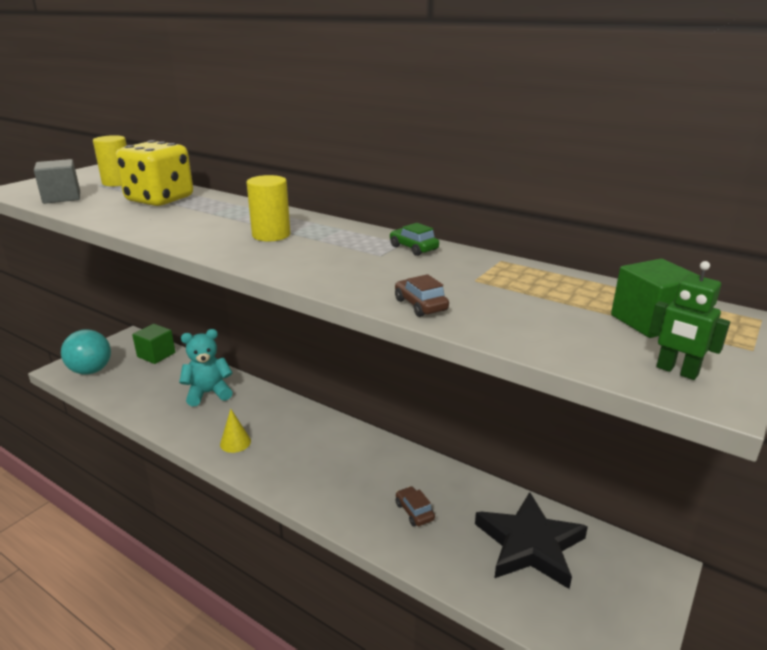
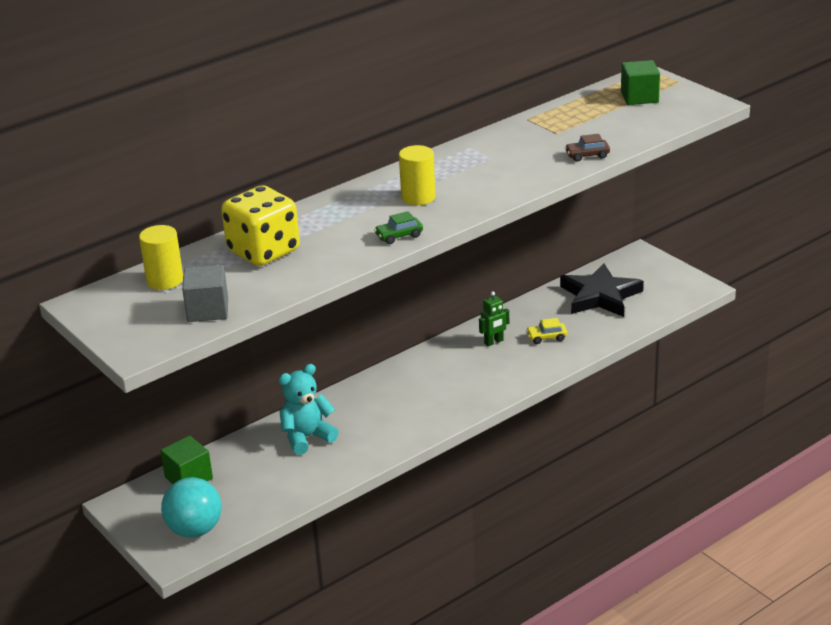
camera: 70 degrees left, 5 degrees up
(208, 393) = (307, 437): turquoise teddy bear -> turquoise teddy bear turned 60 degrees clockwise
(235, 442) = (408, 421): yellow cone -> none
(413, 248) = (484, 144): green car -> green car (399, 236)
(414, 511) = (546, 337): brown car -> yellow car
(676, 371) = (693, 105): green robot -> green robot (494, 342)

